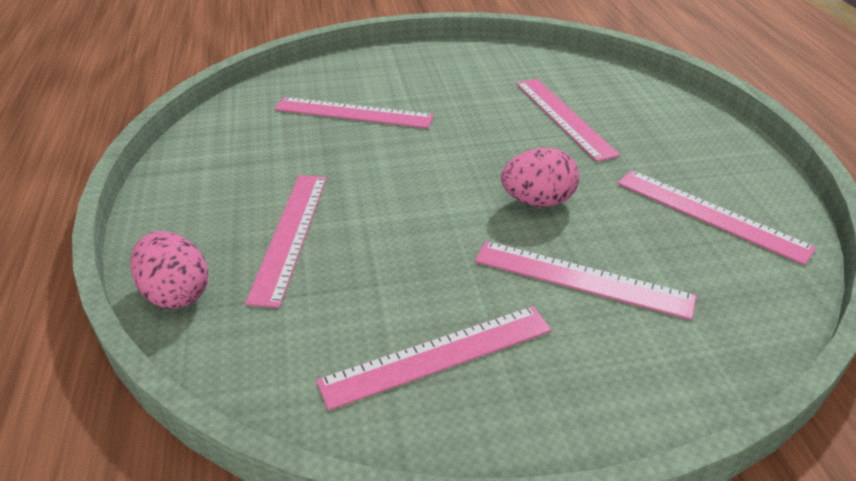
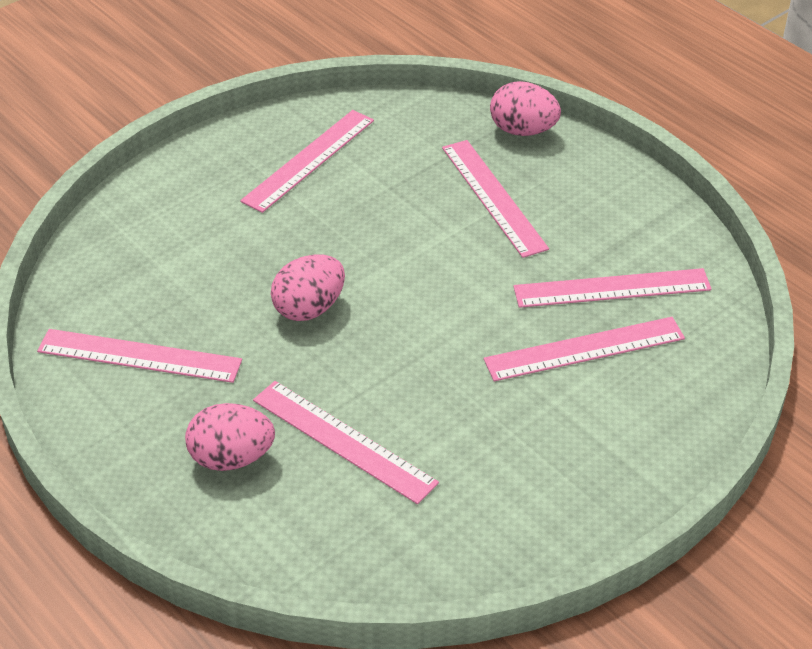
camera: 150 degrees right, 5 degrees up
(582, 279) = (235, 248): pink ruler -> pink ruler (612, 288)
(650, 131) = (231, 458): none -> pink egg

